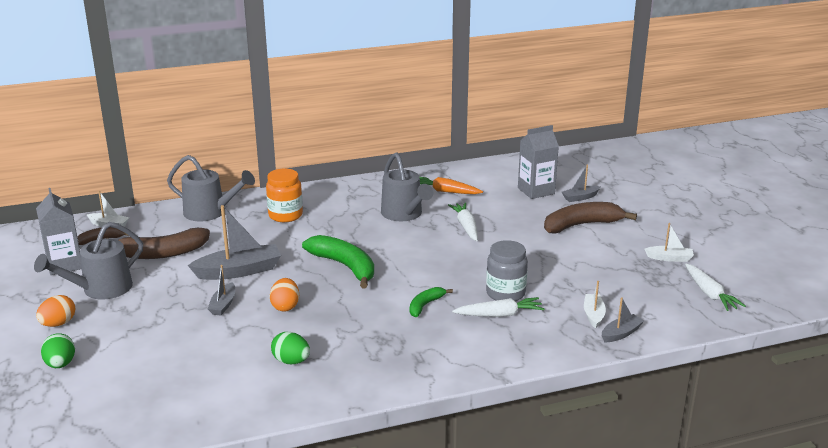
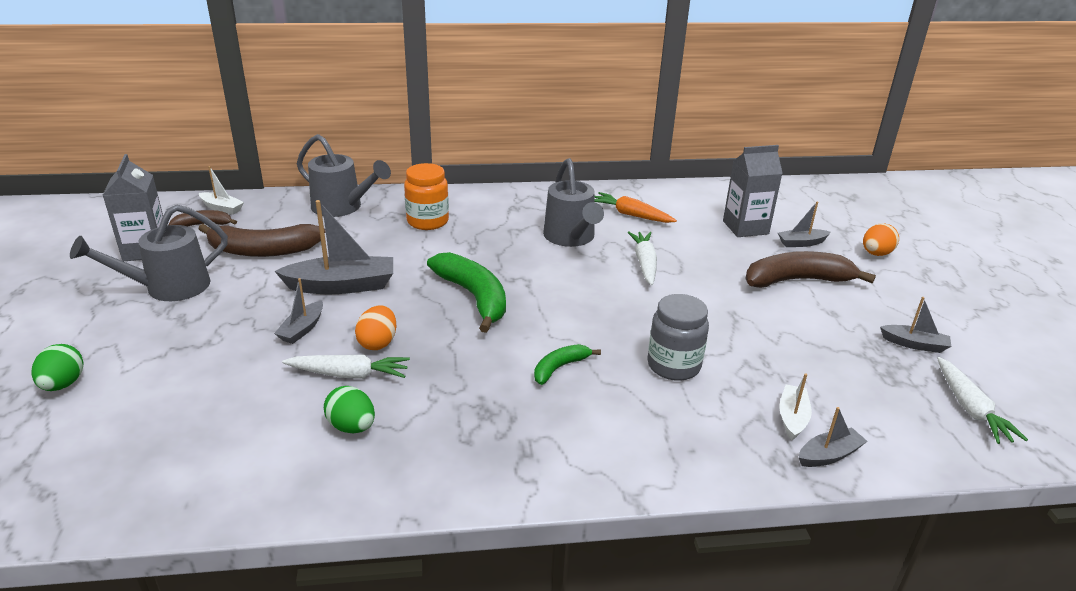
camera: 10 degrees right, 5 degrees up
(58, 324) = (94, 326): orange egg -> orange egg (876, 254)
(499, 315) = (657, 397): white carrot -> white carrot (349, 374)
(669, 258) = (914, 344): white boat -> grey boat

